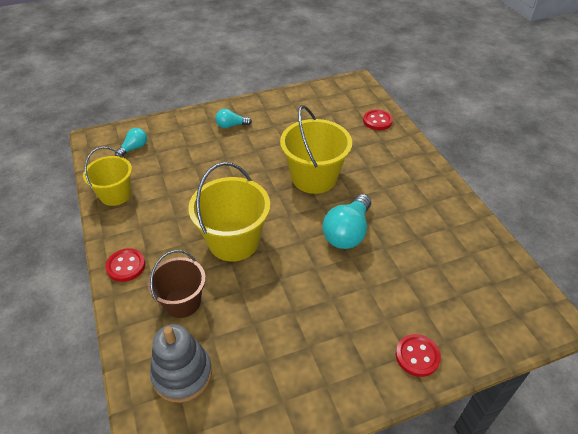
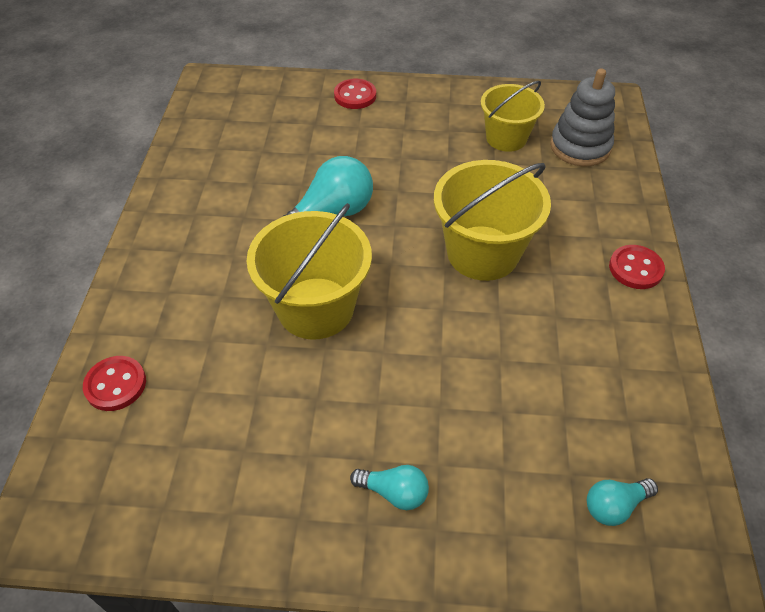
camera: 155 degrees left, 5 degrees up
(115, 194) = (652, 396): yellow bucket -> yellow bucket (506, 138)
(182, 302) = (568, 205): brown bucket -> none

